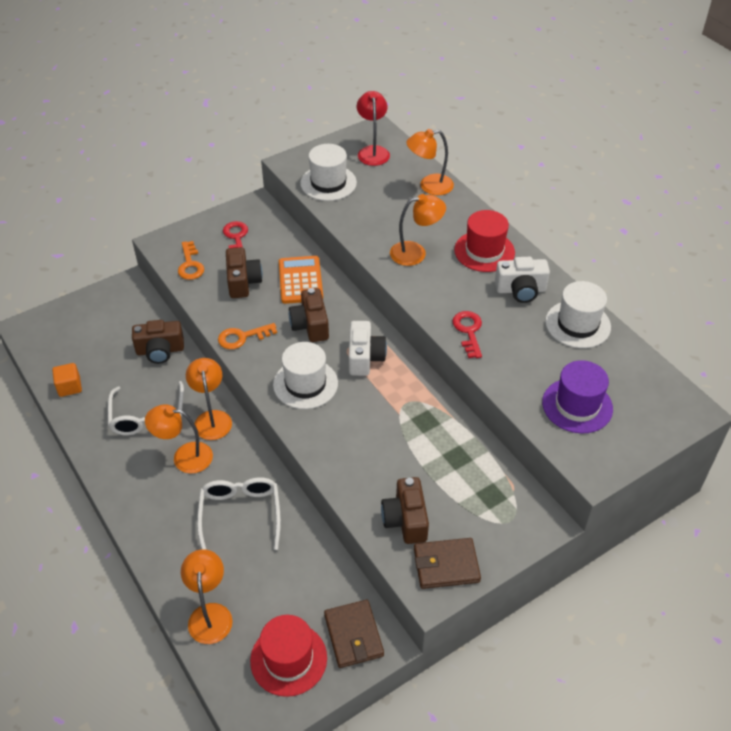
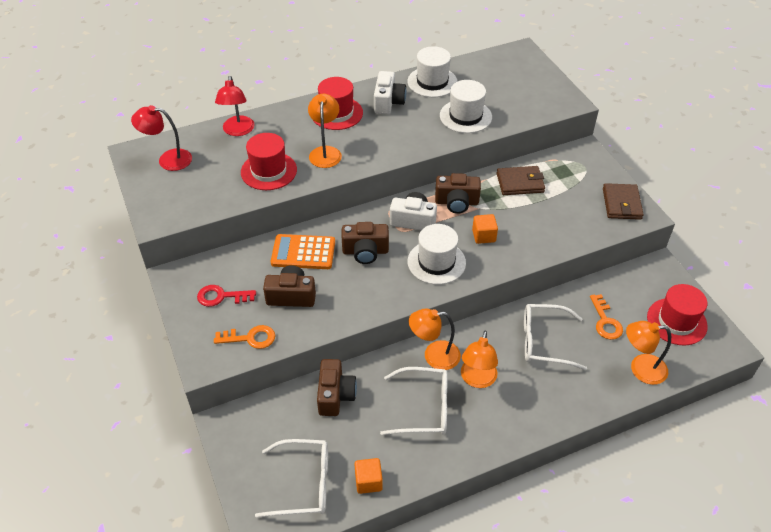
camera: 80 degrees left, 0 degrees up
(69, 345) = (304, 484): none -> white glasses
(242, 337) = (368, 302): orange key -> orange key (605, 321)
(328, 183) = (203, 196): white hat -> white hat (465, 116)
(353, 635) = (655, 281): brown wallet -> brown wallet (520, 183)
(354, 422) = (484, 236): none -> orange cube
(374, 218) = (269, 171): none -> red hat
(405, 520) = (582, 219): brown camera -> brown camera (456, 202)
(429, 186) = (238, 131): orange lamp -> red lamp
(468, 331) = (428, 137): red key -> none
(577, 405) = (512, 98): purple hat -> none

